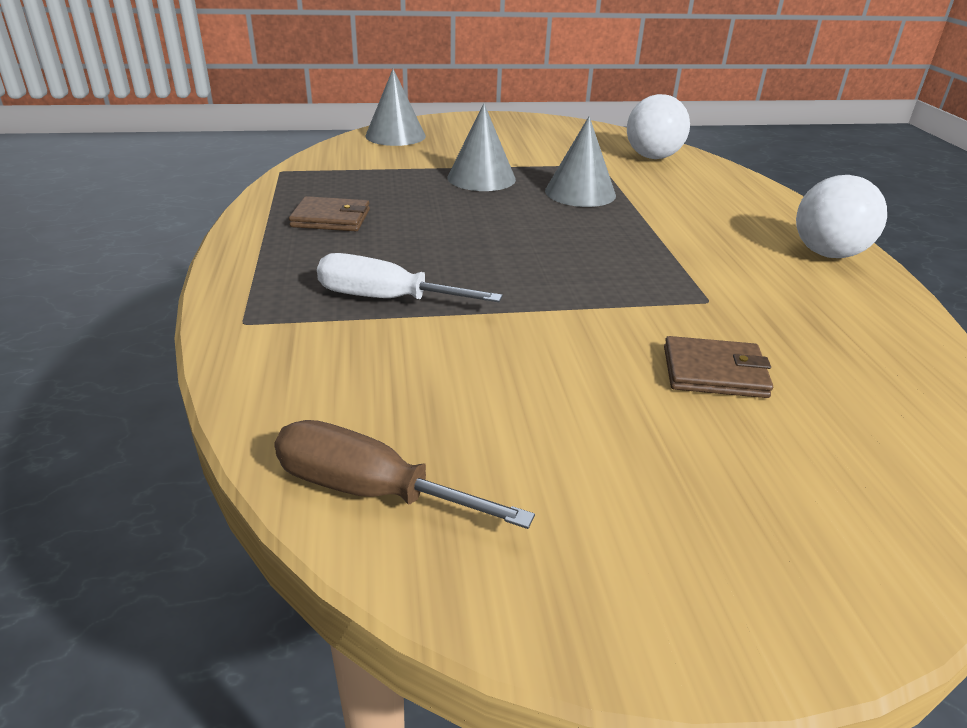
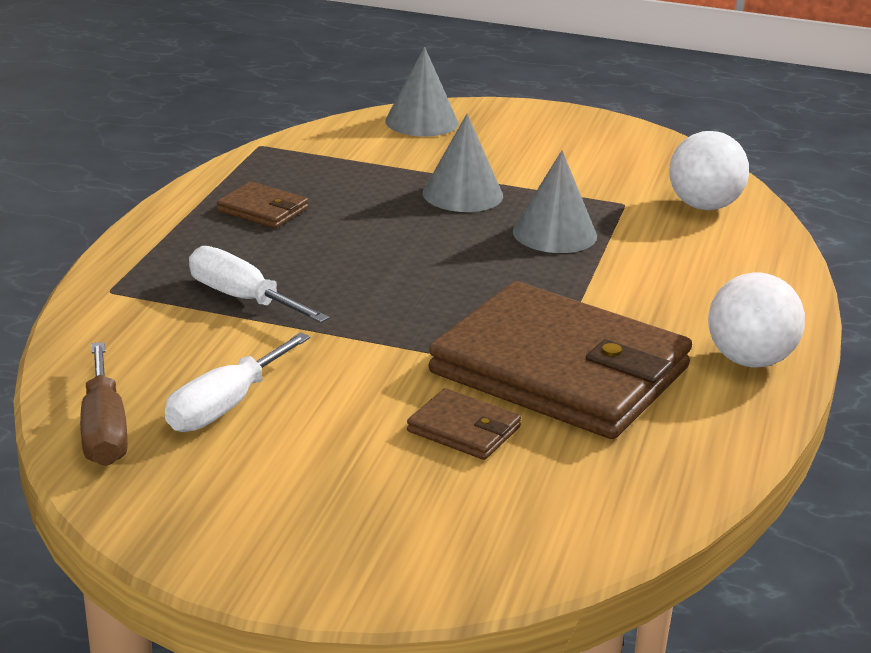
camera: 25 degrees right, 5 degrees down
(370, 490) = (104, 430): brown screwdriver -> brown screwdriver turned 150 degrees counterclockwise
(476, 416) = (225, 406): none -> white screwdriver
(718, 296) = (560, 370): none -> brown wallet

